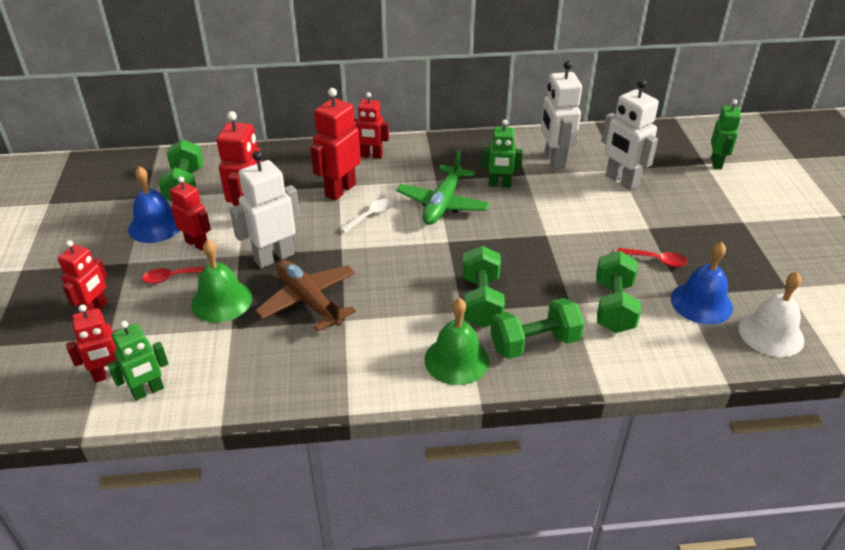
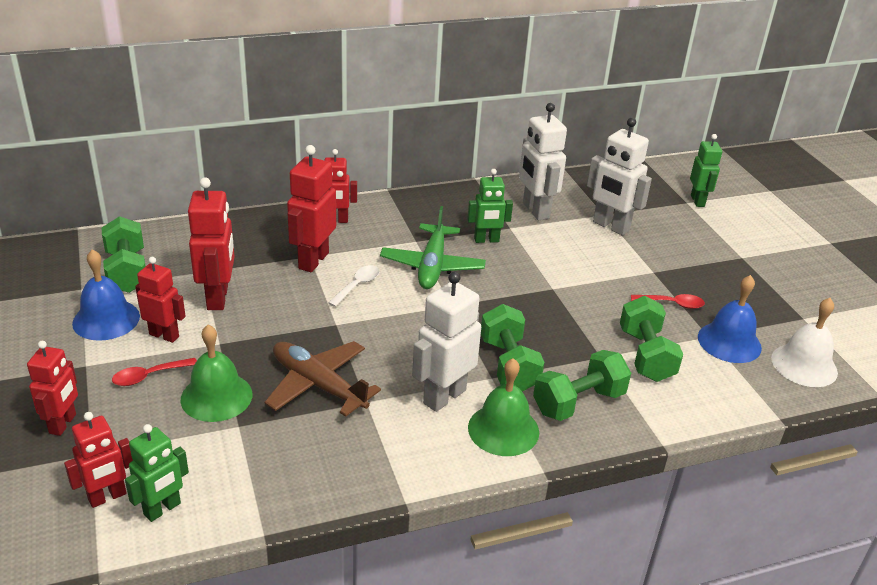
camera: 15 degrees left, 5 degrees down
(274, 257) = (262, 342): white robot -> white robot (444, 396)

